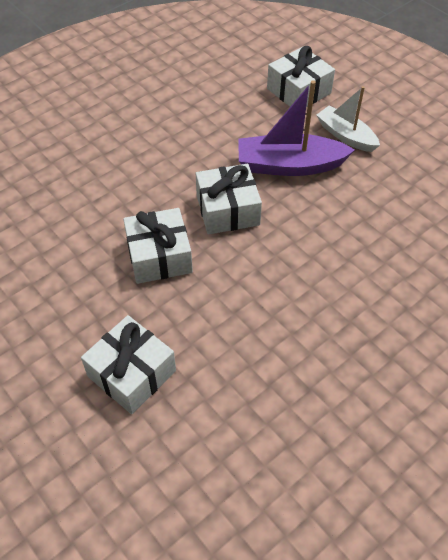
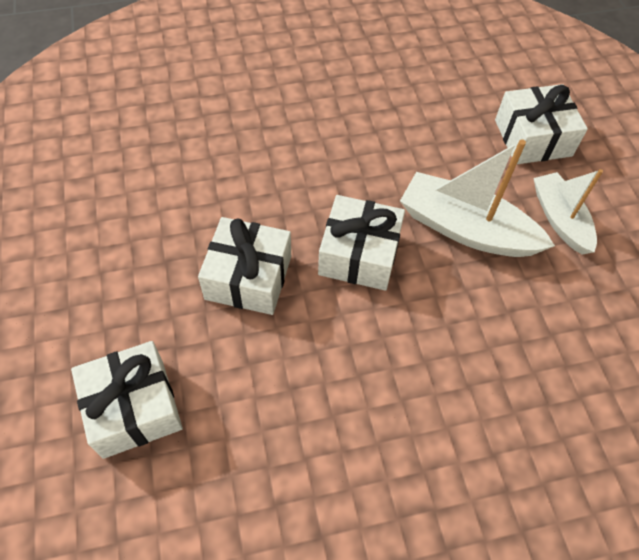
camera: 25 degrees right, 5 degrees up
(289, 165) = (466, 229): purple boat -> white boat

